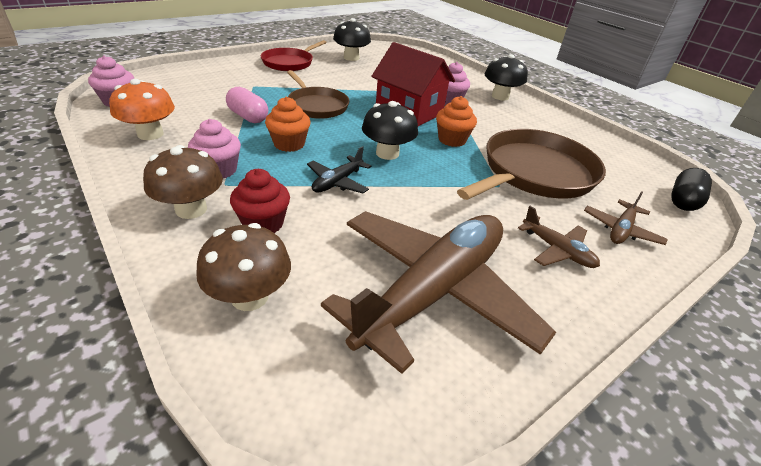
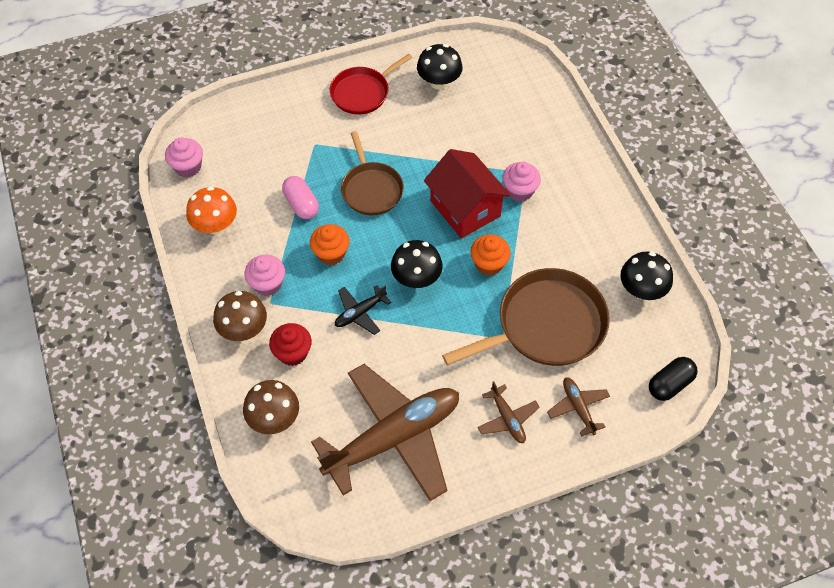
camera: 20 degrees right, 20 degrees up
(500, 96) = (587, 185): black mushroom -> black mushroom (641, 290)
(620, 230) = (578, 407): brown plane -> brown plane turned 105 degrees clockwise

